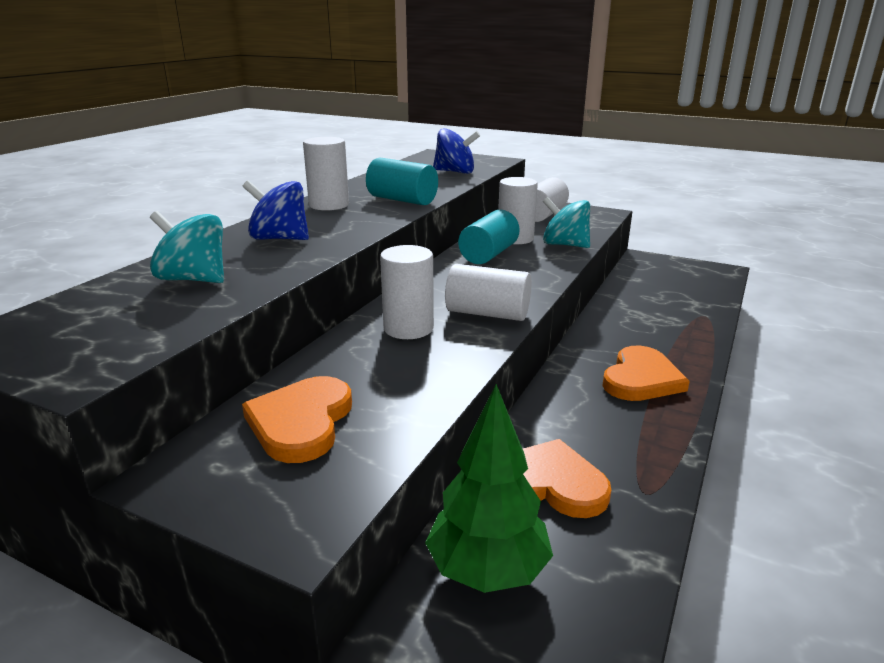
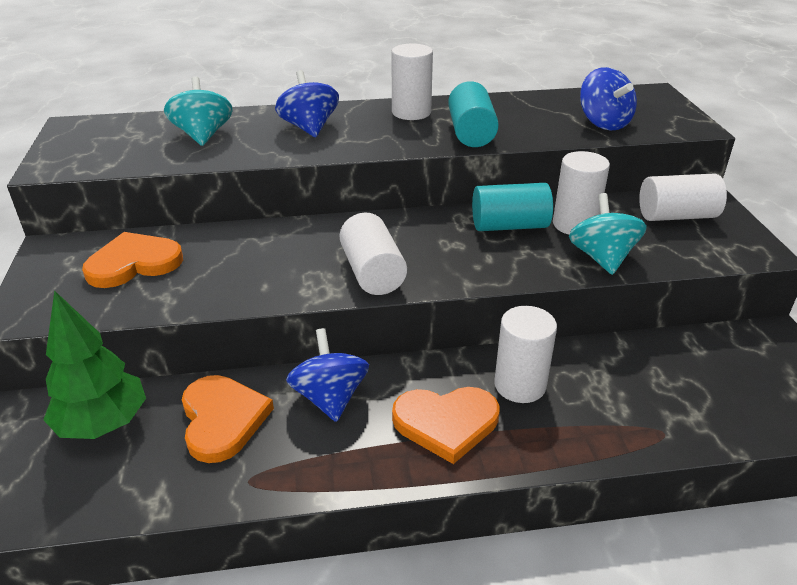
camera: 55 degrees right, 10 degrees up
(408, 328) = (304, 247): white cylinder -> white cylinder (520, 385)
(568, 417) = (330, 397): none -> blue spinning top

